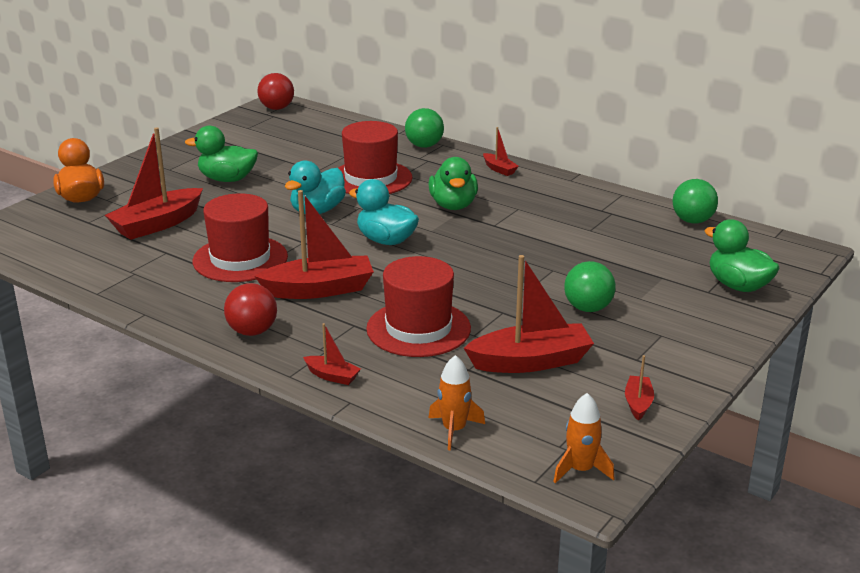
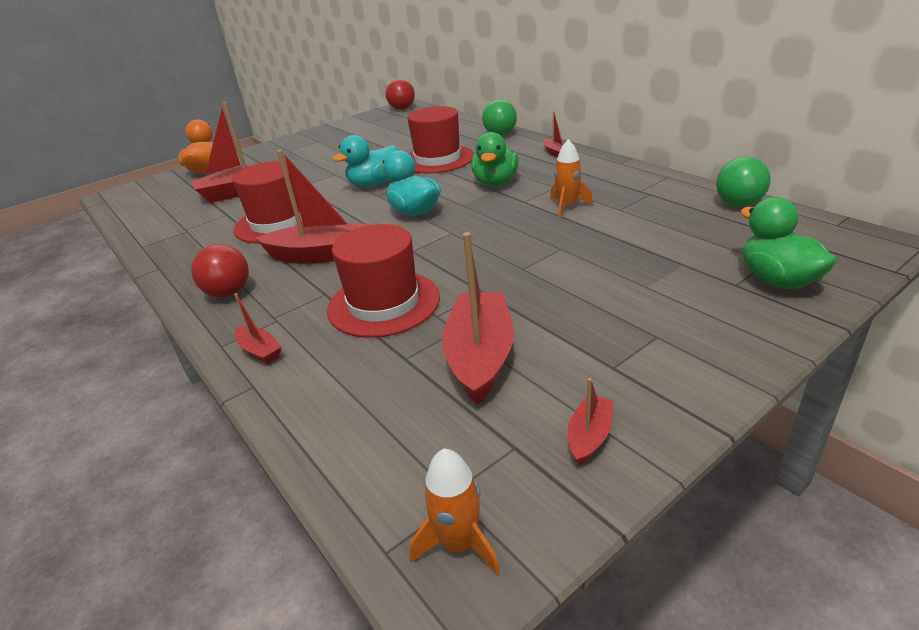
camera: 20 degrees right, 5 degrees up
(227, 179) = (323, 158): green duck -> none
(454, 430) = (335, 443): orange rocket -> orange rocket (567, 206)
(531, 362) = (480, 356): red boat -> red boat turned 90 degrees counterclockwise
(588, 308) = (580, 294): green ball -> none

